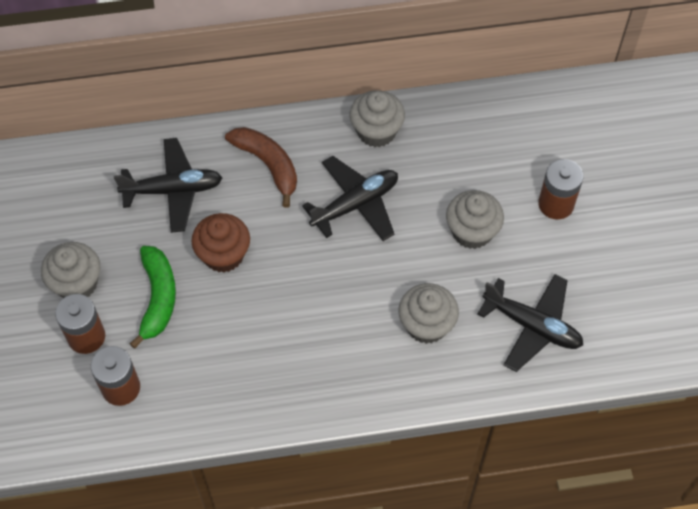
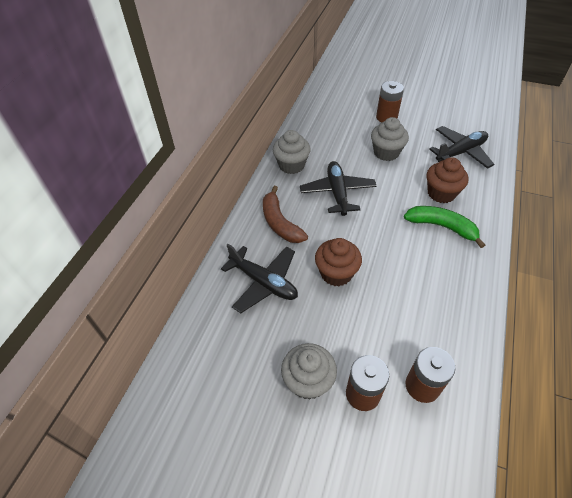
camera: 60 degrees left, 10 degrees down
(158, 298) = (351, 328): green banana -> green banana (442, 227)
(173, 190) = (264, 282): black plane -> black plane turned 105 degrees clockwise
(268, 165) = (280, 223): brown banana -> brown banana turned 105 degrees counterclockwise
(426, 325) = (441, 193): grey cupcake -> brown cupcake

